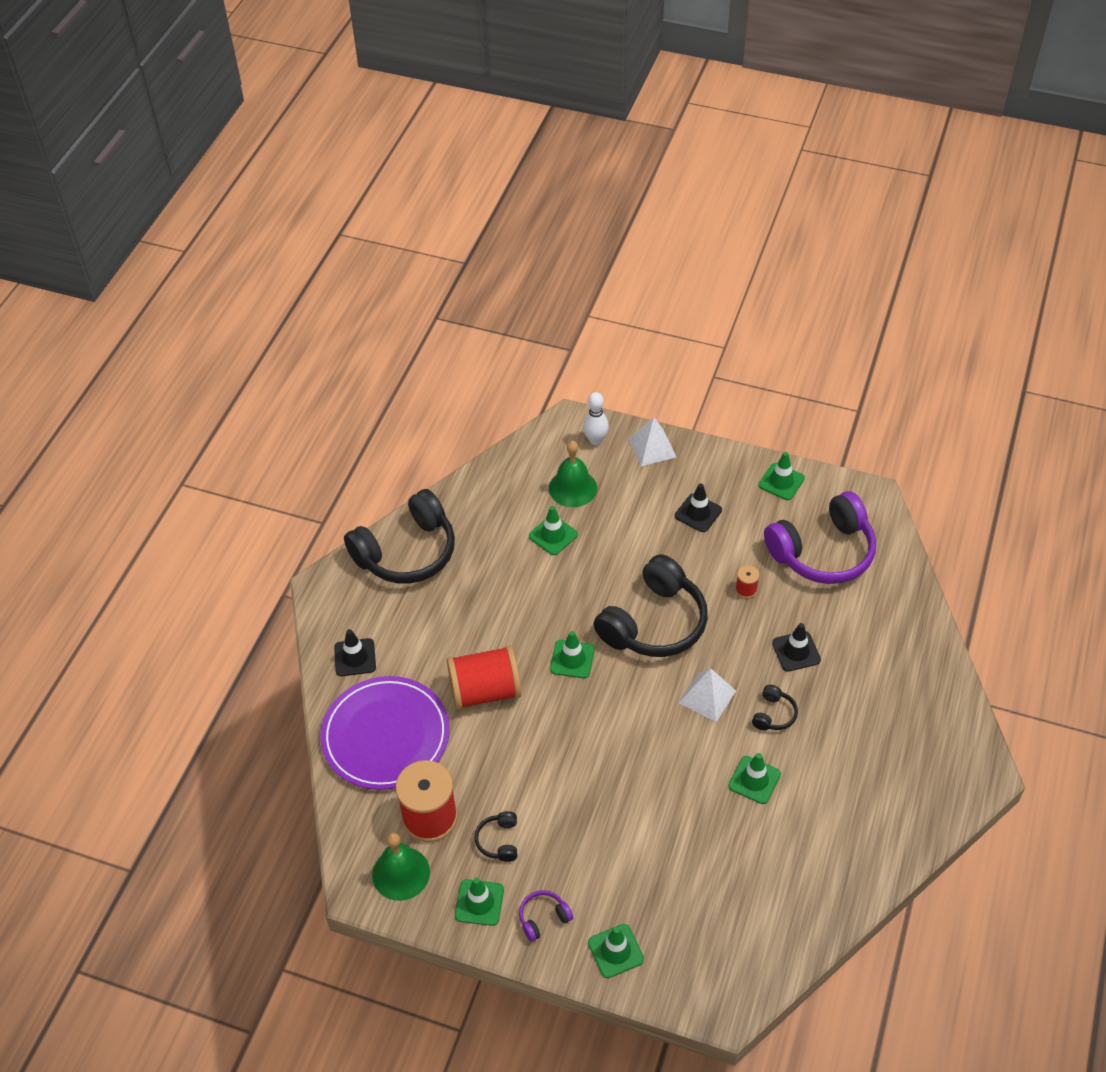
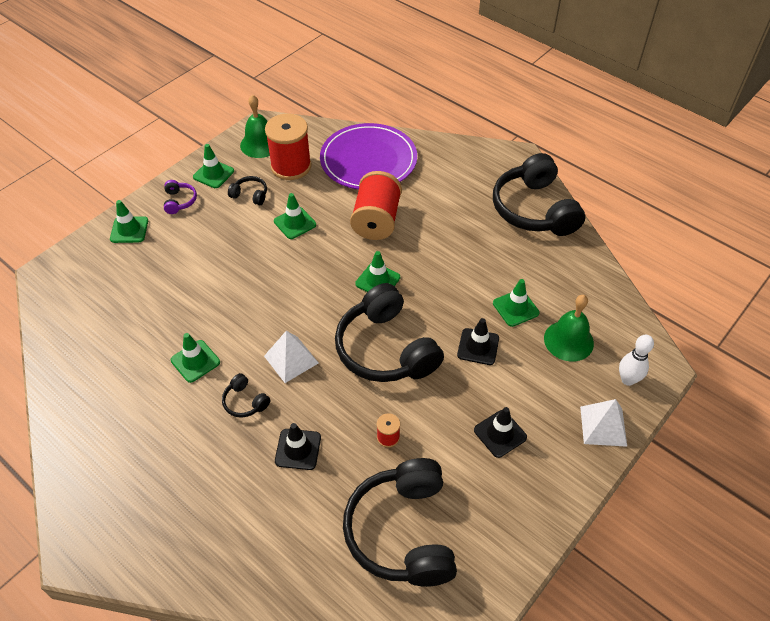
camera: 110 degrees right, 0 degrees up
(355, 657) = (444, 159): black traffic cone -> black traffic cone (478, 347)
(781, 482) = (515, 534): green traffic cone -> green traffic cone (295, 223)
(823, 552) = (402, 532): purple headphones -> black headphones

